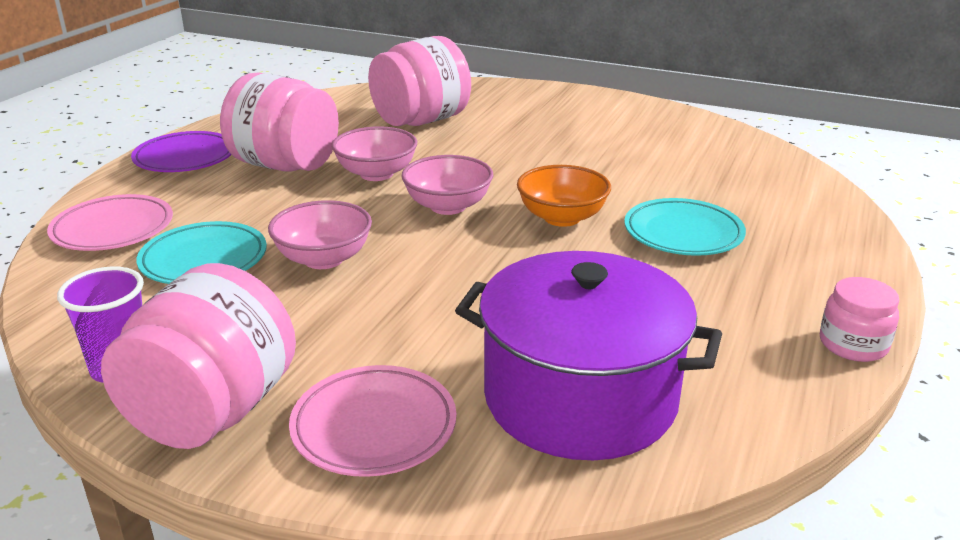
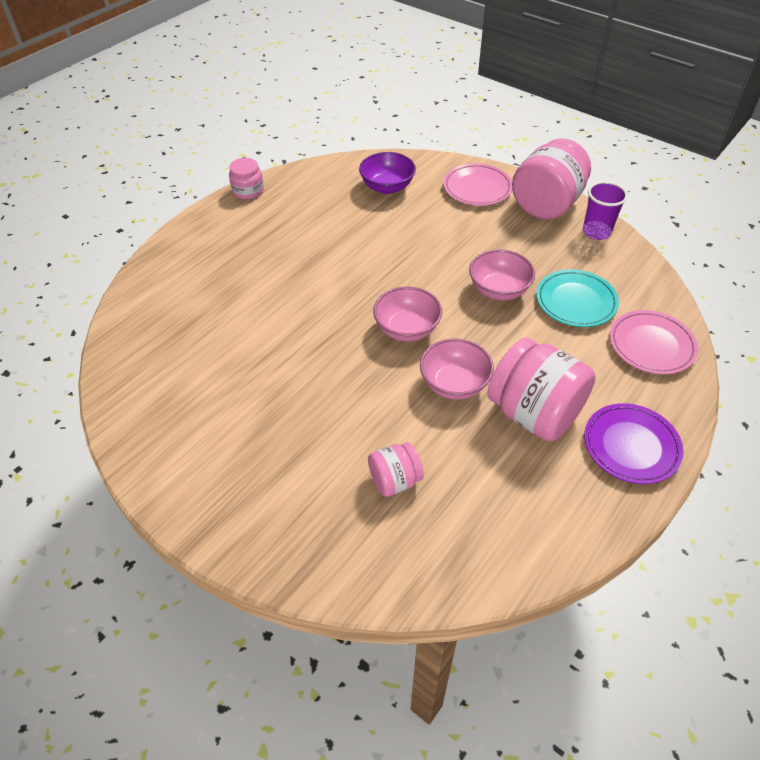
camera: 165 degrees left, 20 degrees up
(421, 121) = (395, 480): pink jar -> pink jar, size x0.52
(562, 218) = (332, 302): orange bowl -> none
(580, 397) = (387, 187): purple pot -> purple bowl
(683, 233) = (265, 273): turquoise plate -> none

